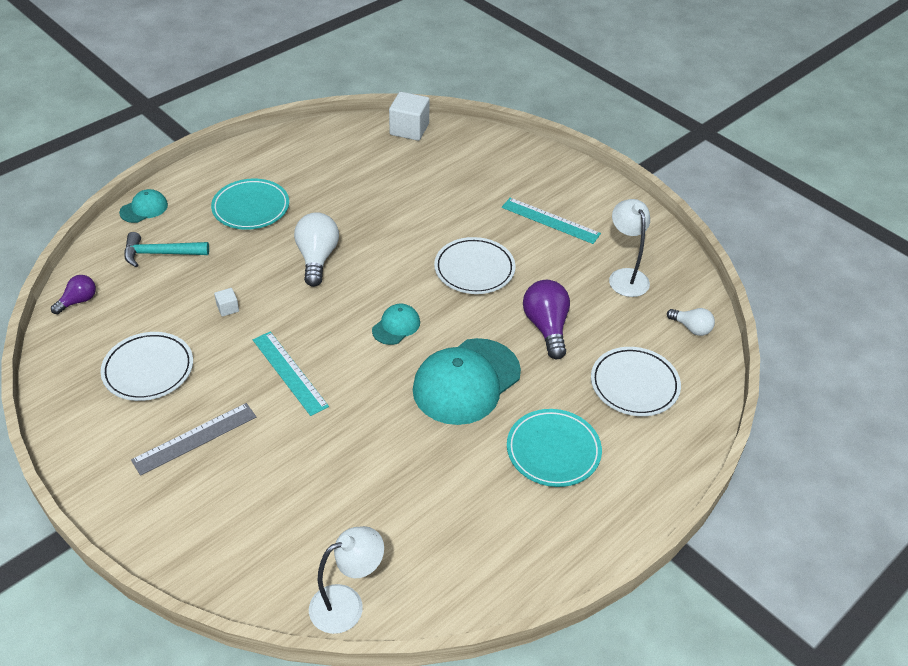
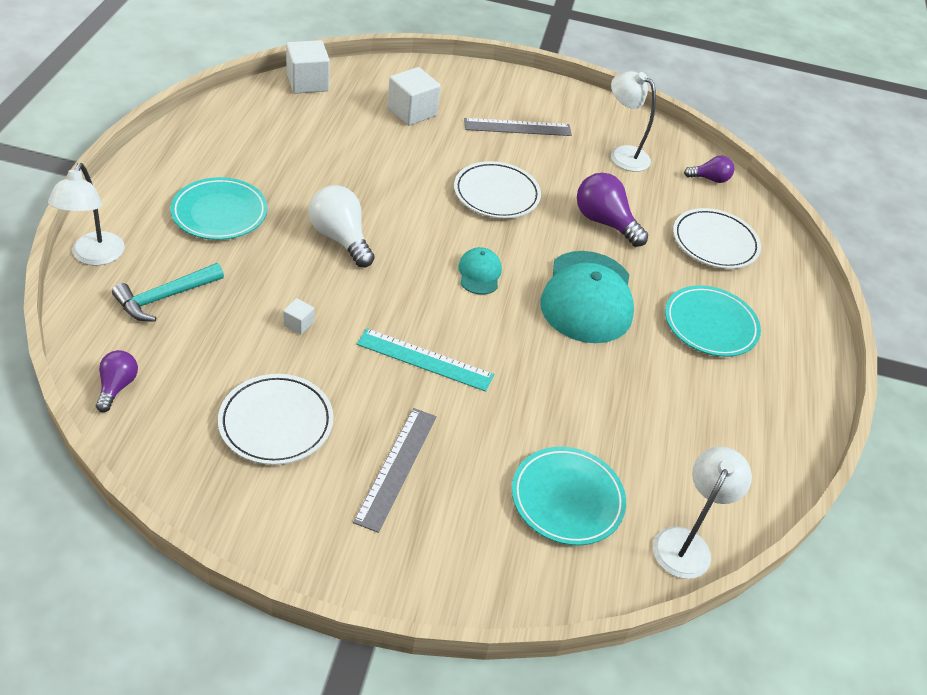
camera: 40 degrees left, 0 degrees up
(144, 208) = (95, 256): turquoise cap -> white lamp
(290, 523) = (567, 499): none -> turquoise plate
(471, 178) = (412, 112): none -> white cube
(550, 220) = (517, 127): turquoise ruler -> grey ruler
(691, 328) = (709, 179): white light bulb -> purple light bulb

